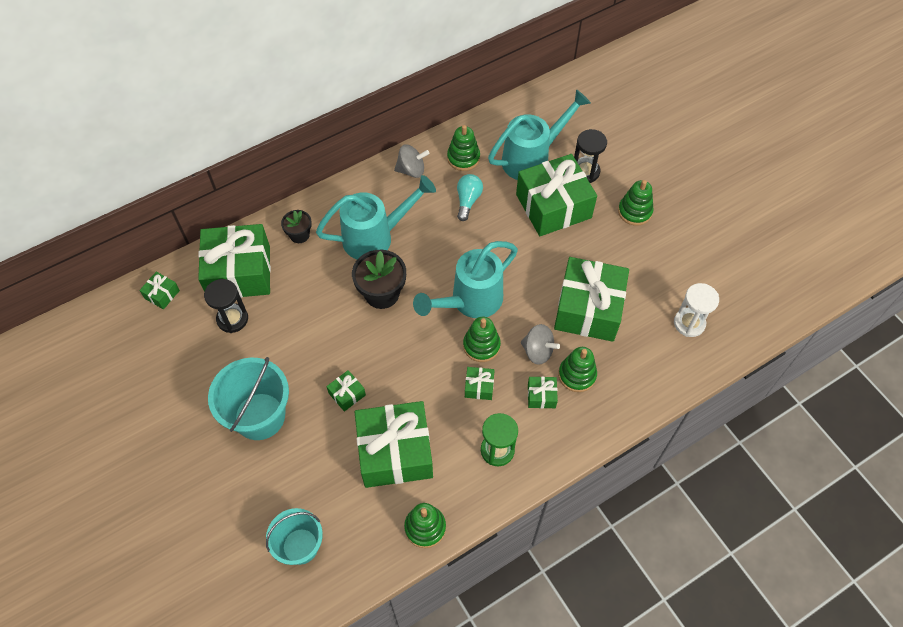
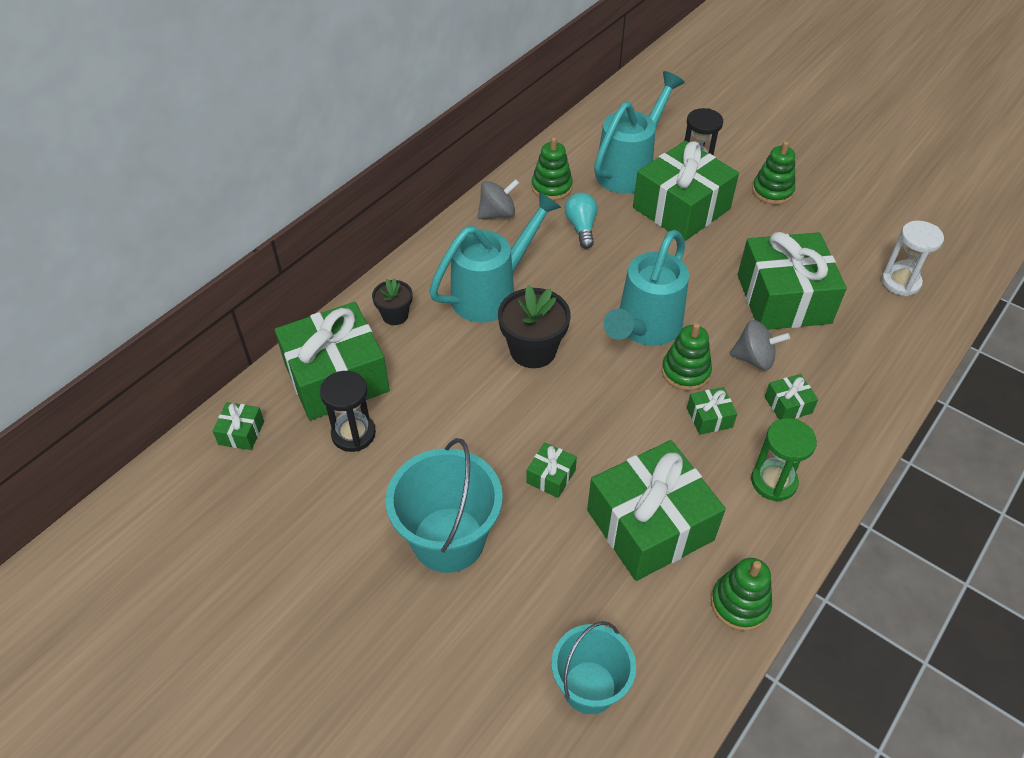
camera: 20 degrees left, 10 degrees down
(577, 375) = (814, 370): green stacking toy -> none

